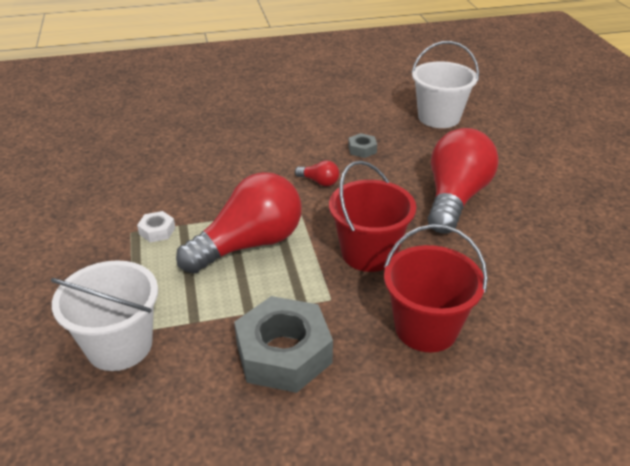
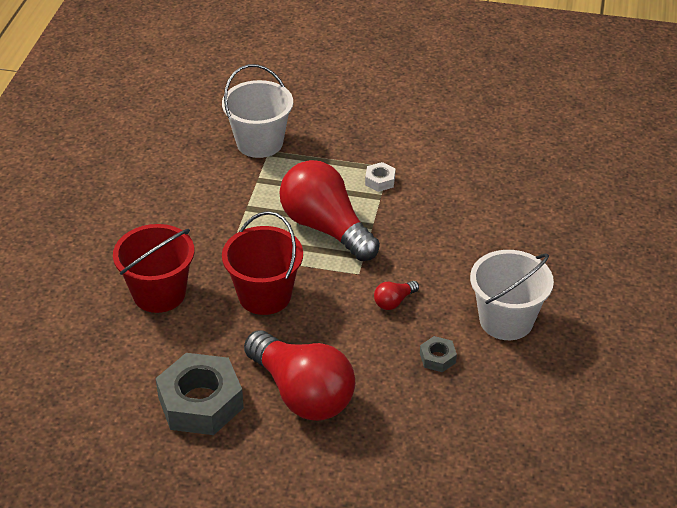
camera: 115 degrees right, 5 degrees up
(249, 244) = (326, 227): red light bulb -> red light bulb turned 150 degrees clockwise
(283, 353) = (194, 213): grey nut -> grey nut (200, 402)
(439, 117) = (475, 464): white bucket -> white bucket (506, 320)

